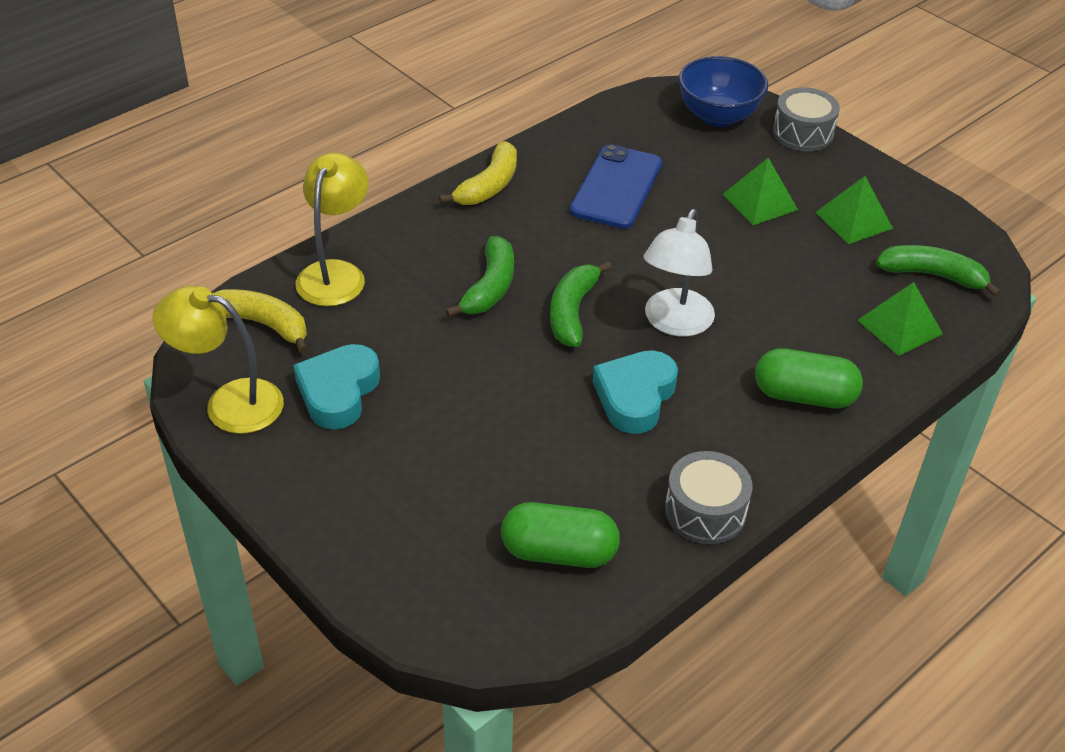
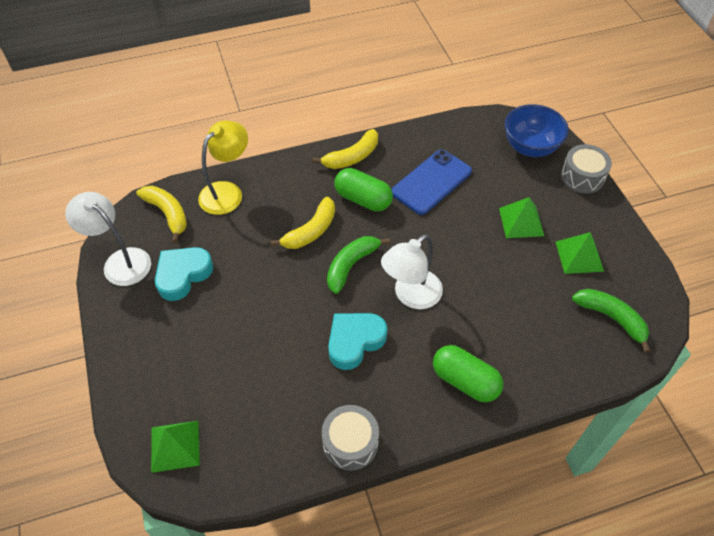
camera: 25 degrees right, 10 degrees up
(229, 403) = (120, 261): yellow lamp -> white lamp
(490, 287) = (311, 231): green banana -> yellow banana
(559, 552) = (244, 436): green capsule -> green capsule (363, 199)
(899, 327) = (563, 351): green pyramid -> green pyramid (175, 446)

